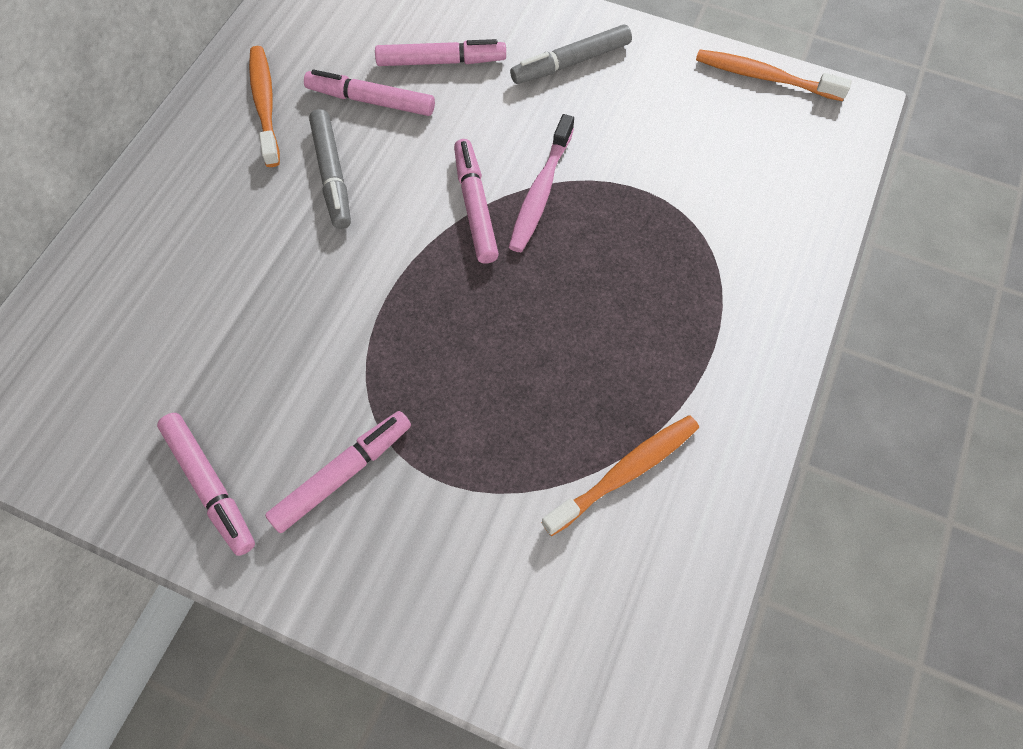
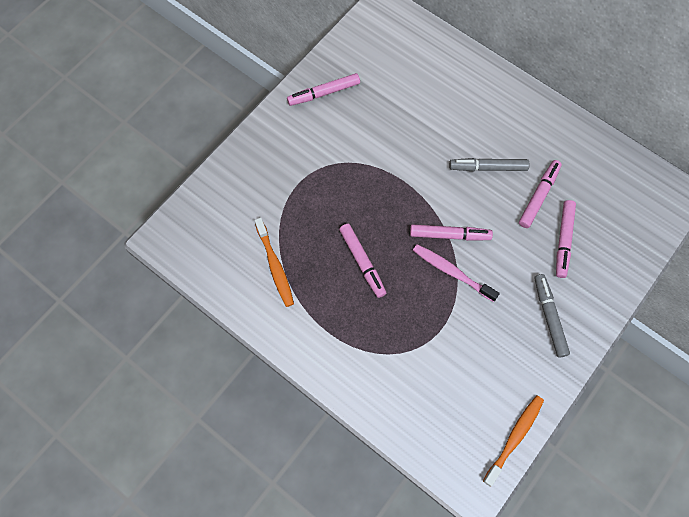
camera: 105 degrees right, 5 degrees up
(265, 105) = (546, 142): orange toothbrush -> none
(342, 474) = (313, 145): pink marker -> pink marker (362, 262)

